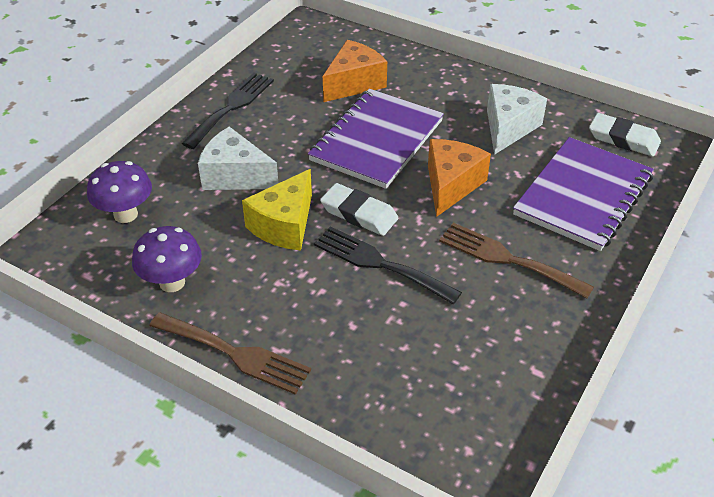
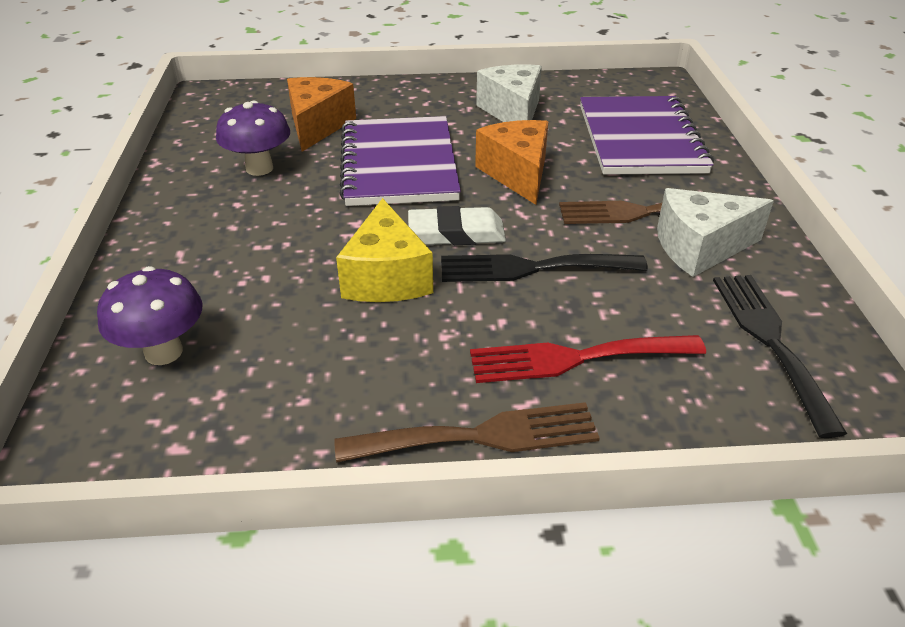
camera: 35 degrees left, 5 degrees down
(172, 282) = (311, 398): purple mushroom -> purple mushroom (259, 168)
(232, 107) = (195, 191): black fork -> black fork (770, 340)
(235, 176) = (272, 253): white cheese -> white cheese (700, 247)
(338, 338) = (575, 358): none -> red fork
(623, 139) = (617, 88): white eraser -> none

